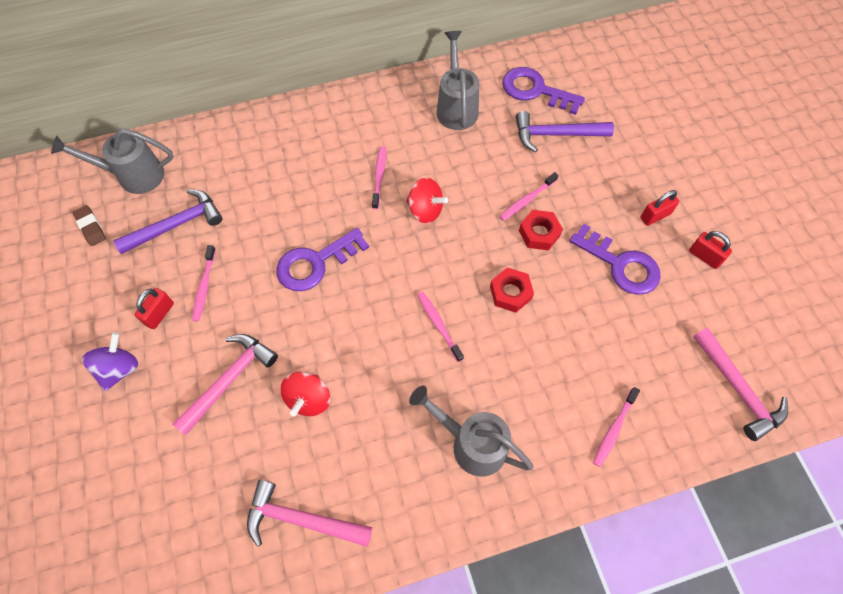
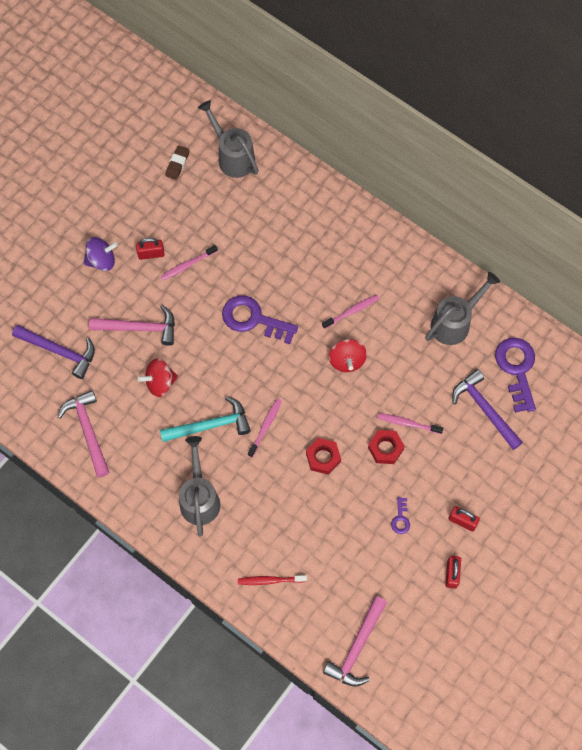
camera: 55 degrees right, 5 degrees up
(176, 224) = (217, 212): purple hammer -> purple hammer (59, 351)
(397, 378) = (210, 425): none -> turquoise hammer
(614, 429) = (270, 580): pink toothbrush -> red toothbrush
(620, 264) = (400, 518): purple key -> purple key, size x0.46

